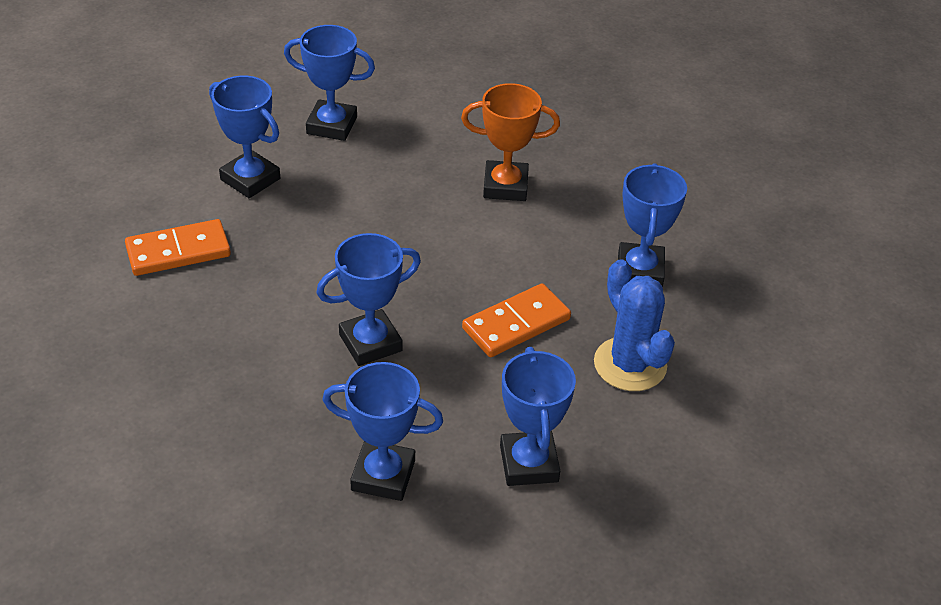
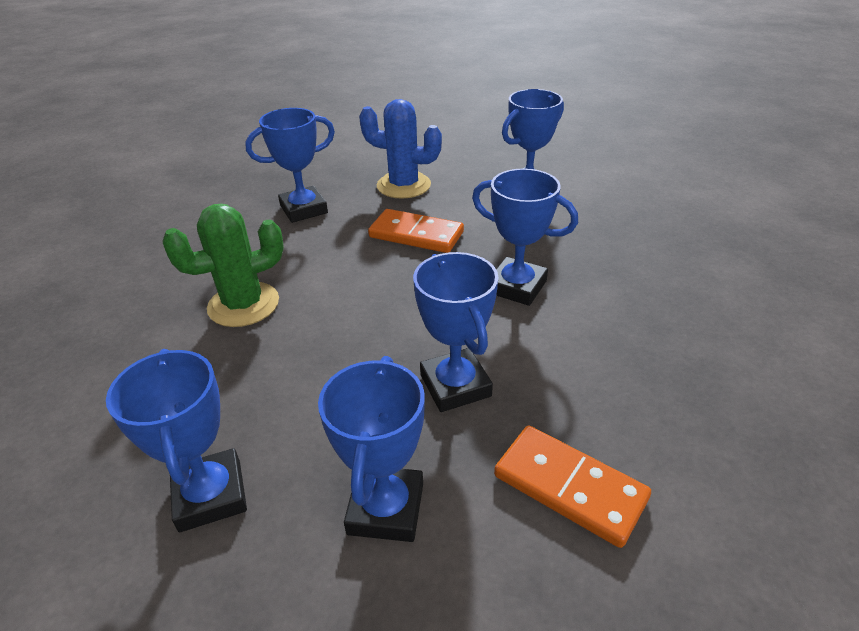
camera: 120 degrees left, 5 degrees down
(383, 475) = (613, 229): blue trophy -> blue trophy (455, 385)
(505, 186) = (243, 305): orange trophy -> green cactus
(630, 364) = (403, 185): blue cactus -> blue cactus turned 75 degrees clockwise

